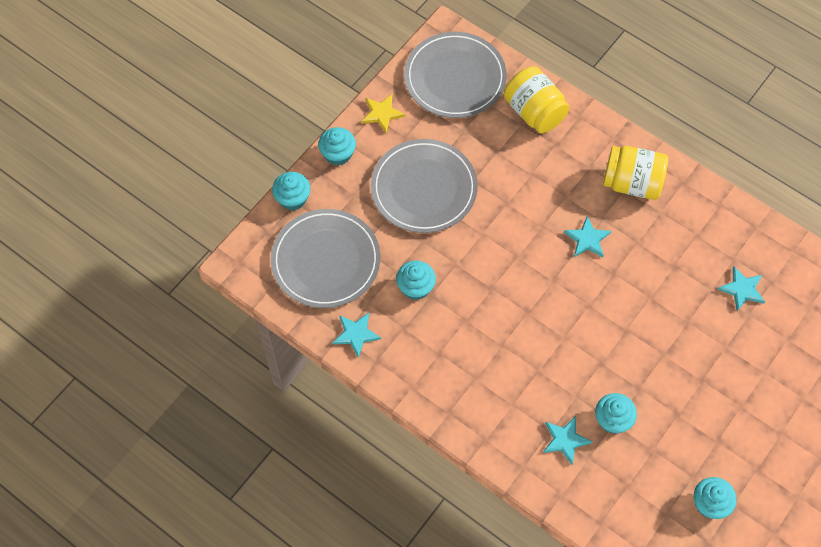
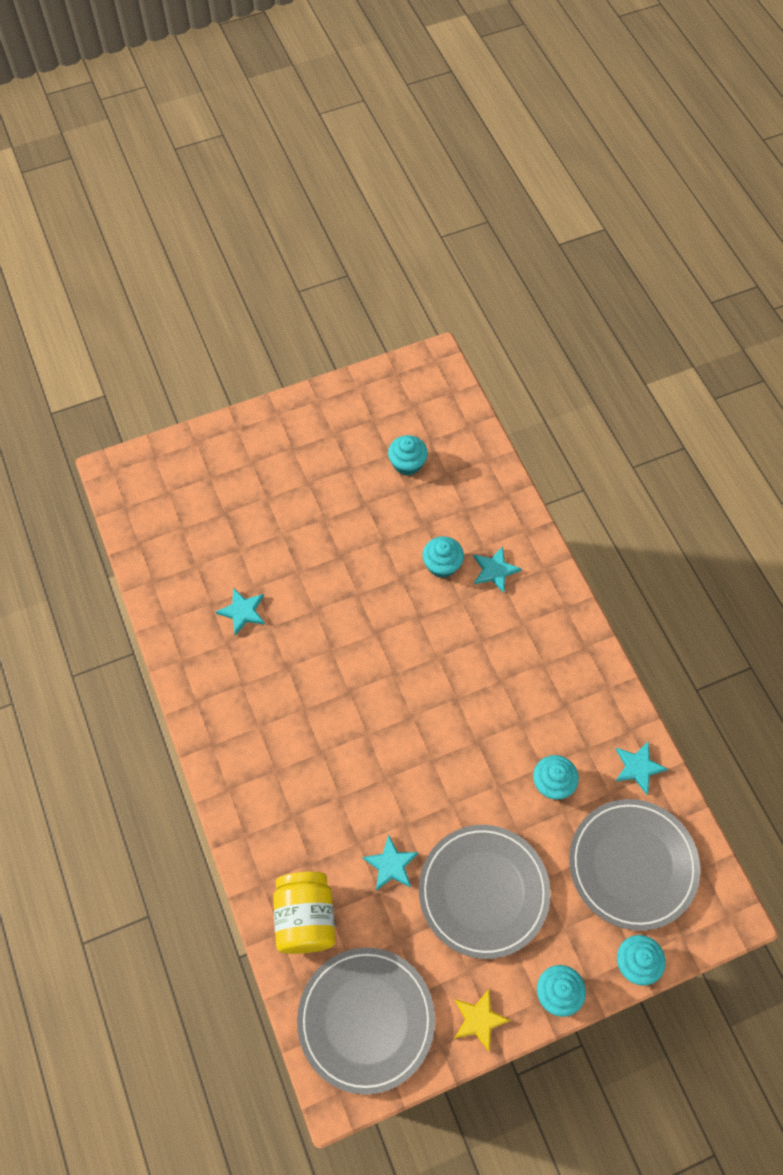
camera: 150 degrees left, 0 degrees up
(587, 239) = (350, 739): turquoise star -> turquoise star (391, 864)
(632, 183) = (263, 773): yellow jar -> none

